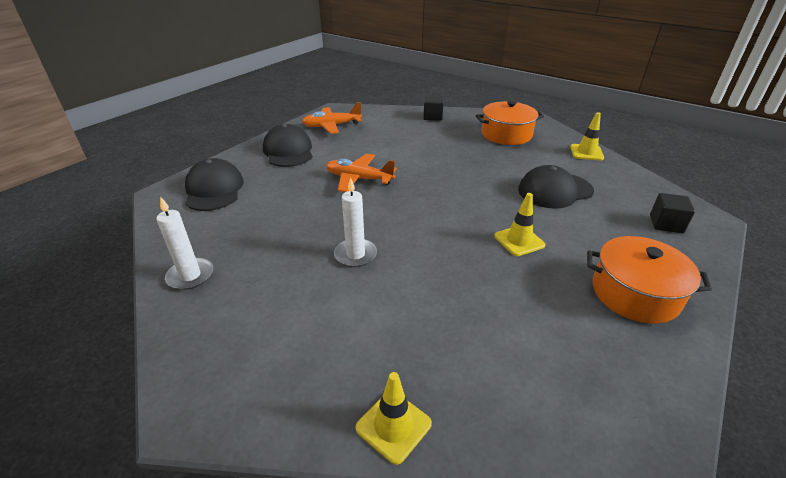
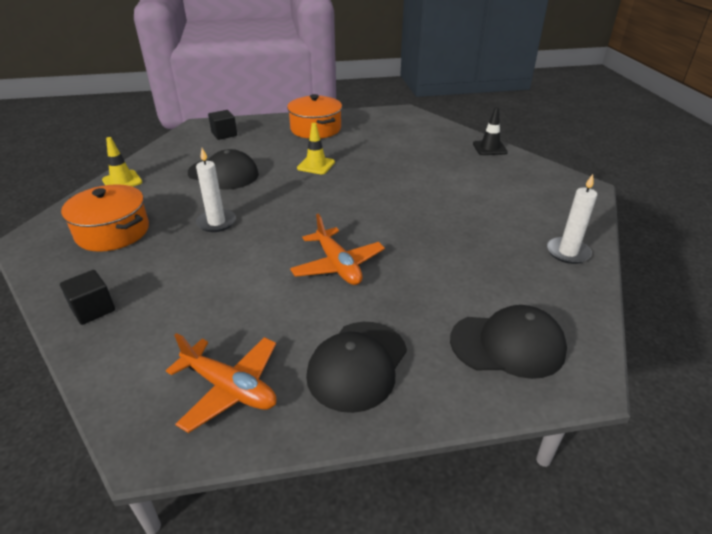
camera: 135 degrees left, 0 degrees up
(214, 189) = (507, 345): black cap -> black cap turned 120 degrees counterclockwise
(355, 254) = (428, 207): white candle -> white candle (216, 222)
(393, 426) = (489, 148): yellow traffic cone -> black traffic cone

